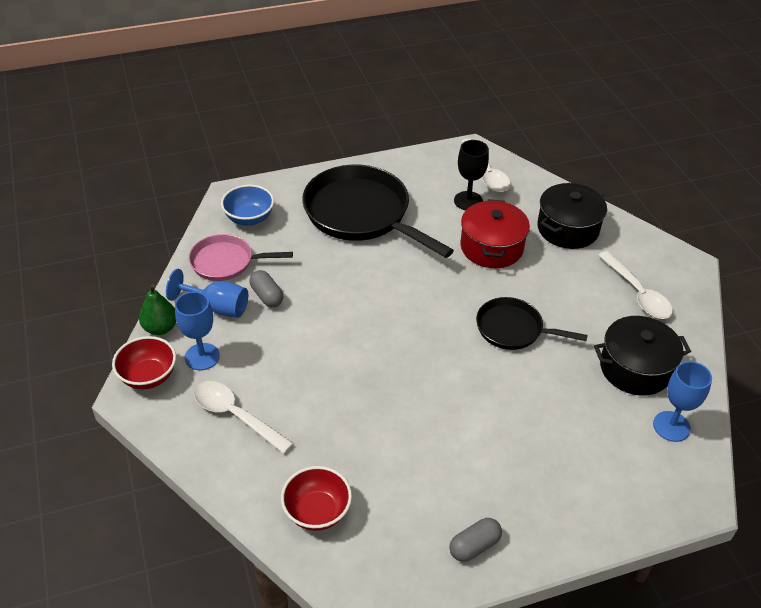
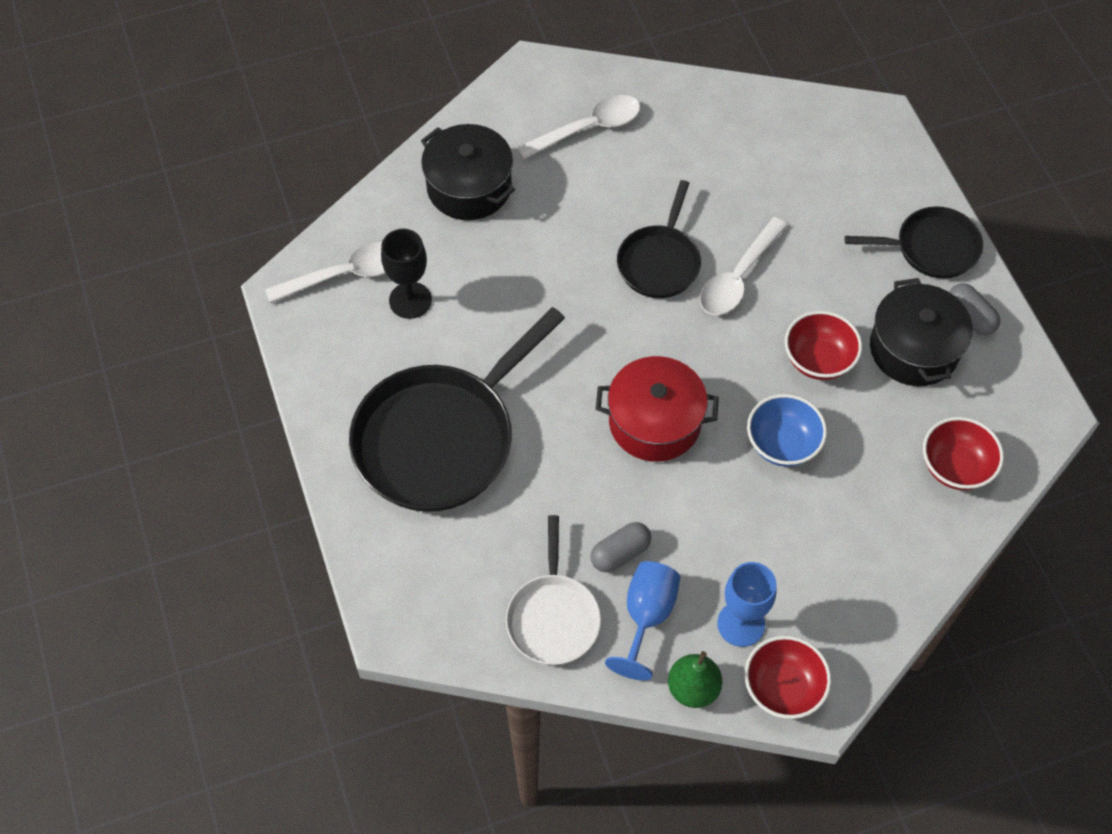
camera: 90 degrees left, 15 degrees up
(226, 262) = (553, 617): pink pan -> white pan
(236, 415) = (834, 569): white spoon -> white spoon (738, 277)
(249, 218) = (452, 595): blue bowl -> blue bowl (782, 444)
(424, 423) = (818, 360): none -> red bowl
(491, 247) = (509, 276): red pot -> red pot (654, 422)
(550, 523) = (931, 248): none -> black pan
(635, 368) = (711, 147): black pot -> black pot (914, 349)
(671, 426) = (791, 127): blue goblet -> none

